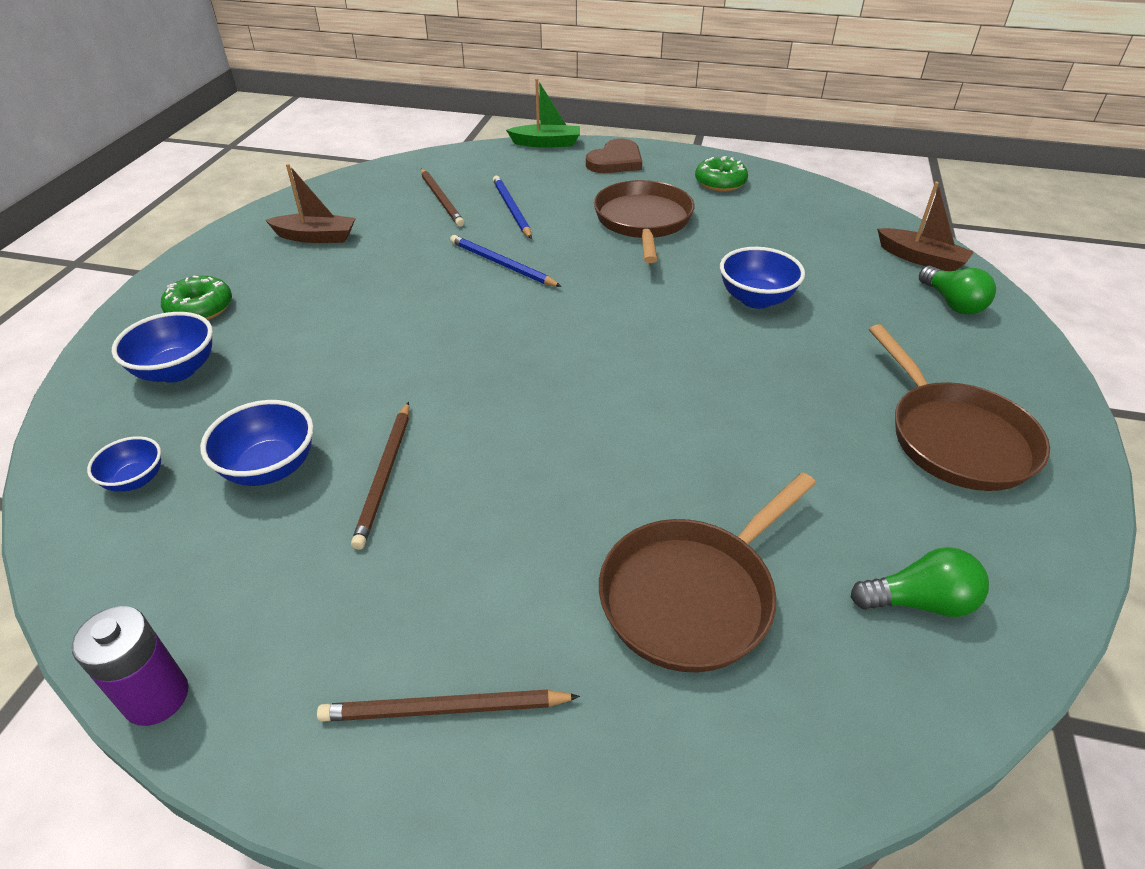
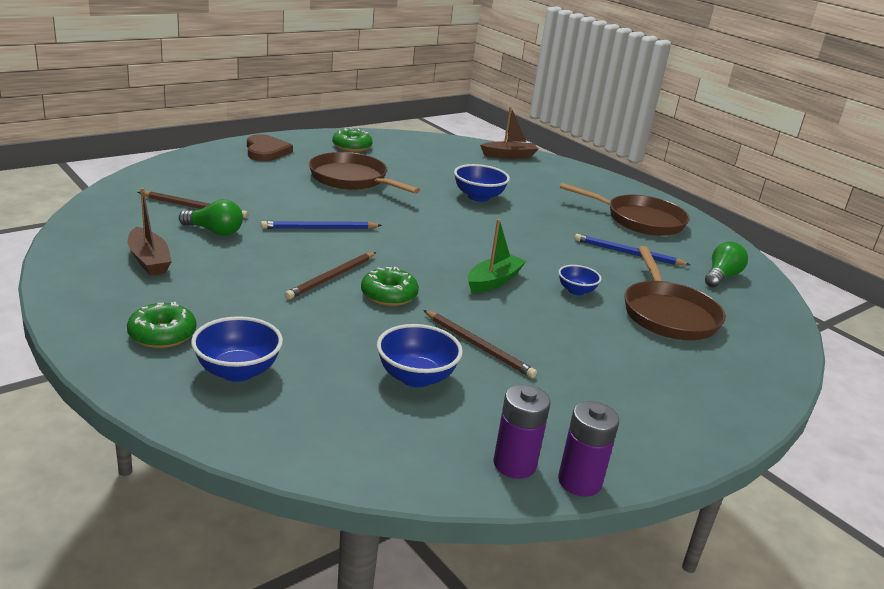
camera: 55 degrees left, 15 degrees down
(135, 480) = (354, 428): blue bowl -> blue bowl (576, 291)
(154, 623) = (514, 464): none -> purple battery
(316, 237) = (149, 260): brown boat -> brown boat turned 105 degrees clockwise
(421, 368) = (389, 295): none -> green donut
(444, 709) = (675, 400): brown pencil -> brown pencil (331, 277)
(511, 209) = (257, 197): blue pencil -> blue pencil (628, 253)
(546, 143) = (195, 152): green boat -> green boat (493, 281)
(952, 303) = (552, 170): green light bulb -> green light bulb (214, 231)

